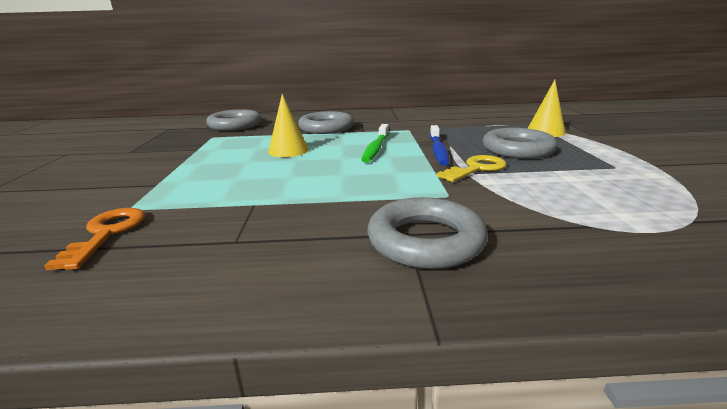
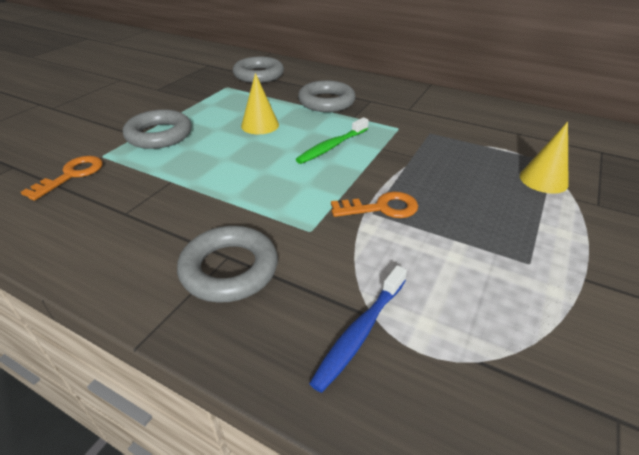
camera: 30 degrees right, 15 degrees up
(438, 150) = (383, 169): blue toothbrush -> blue toothbrush (360, 332)
(476, 169) = (381, 208): yellow key -> orange key
(517, 150) = (463, 197): grey ring -> grey ring (159, 135)

